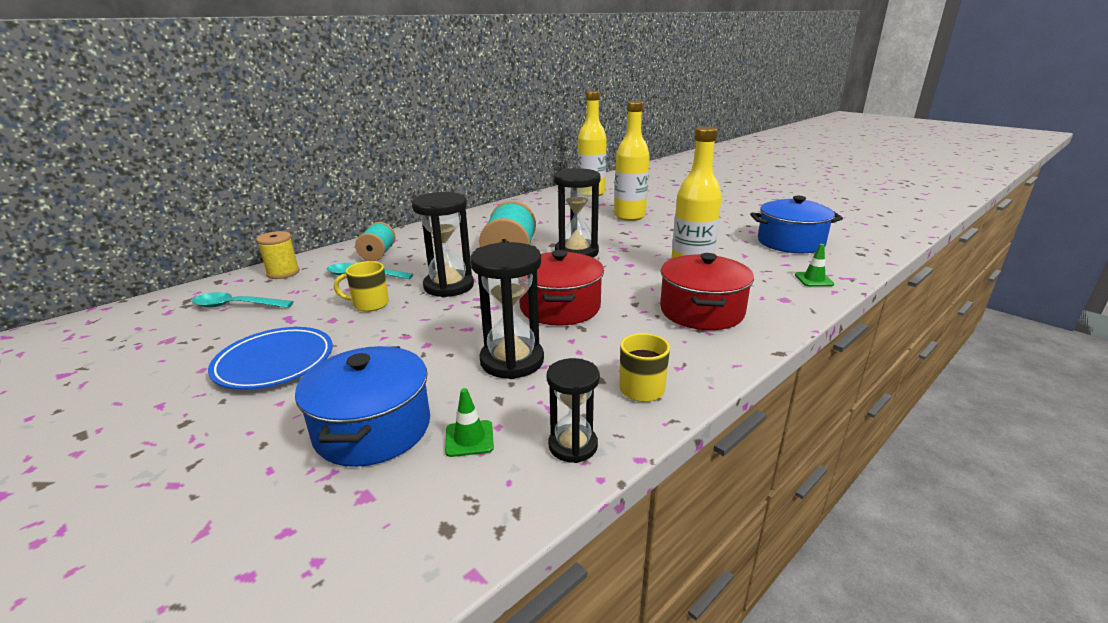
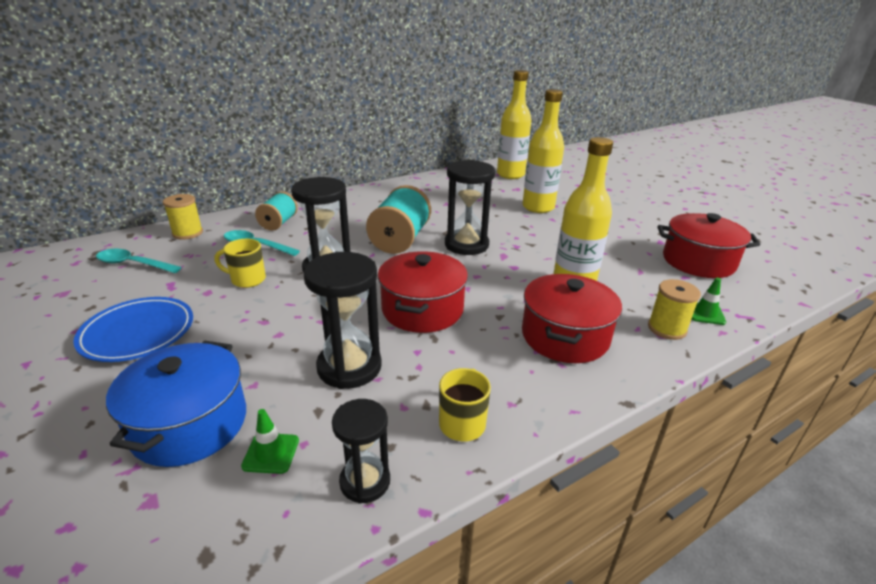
camera: 10 degrees right, 5 degrees up
(787, 294) = (667, 328): none -> yellow spool
(790, 242) = (698, 261): blue pot -> red pot

